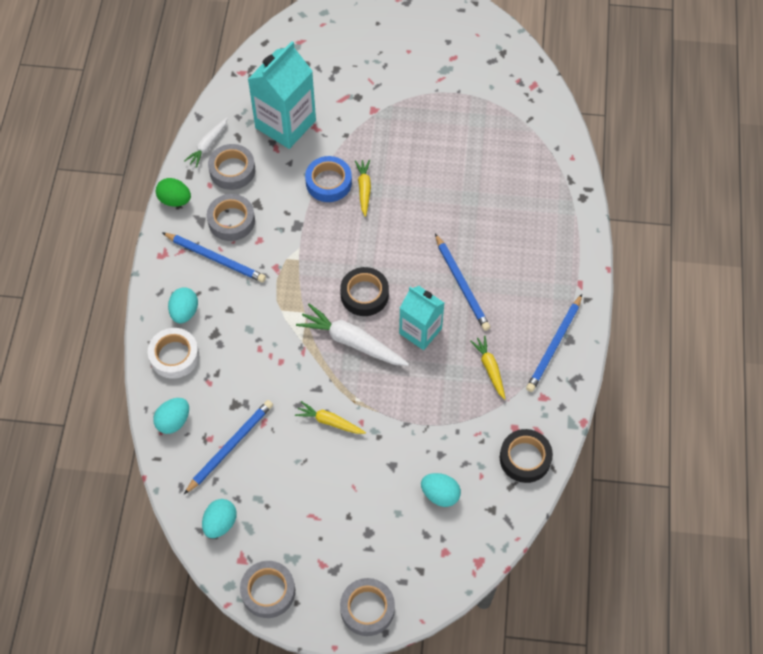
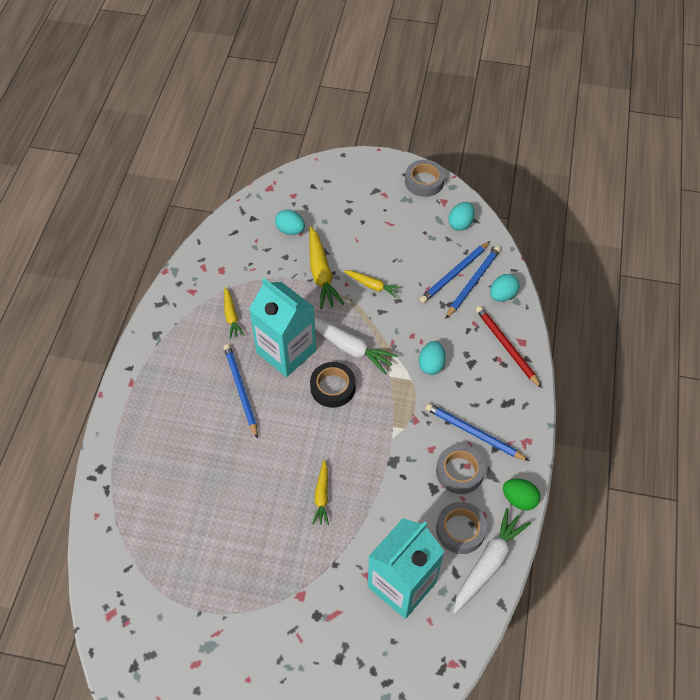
camera: 175 degrees left, 5 degrees down
(174, 356) = (506, 347): white tape -> red pencil
(184, 312) = (500, 384): turquoise egg -> turquoise egg (431, 365)
(208, 145) = (488, 563): white carrot -> white carrot, size x1.69
(328, 182) = (358, 507): blue tape -> none
(367, 609) = (354, 167): grey tape -> none
(393, 434) = (321, 273): none -> yellow carrot
(420, 331) = (286, 351): turquoise carton -> turquoise carton, size x1.54
(525, 458) = (219, 249): black tape -> none
(554, 345) = (170, 331): blue pencil -> blue pencil (473, 282)

